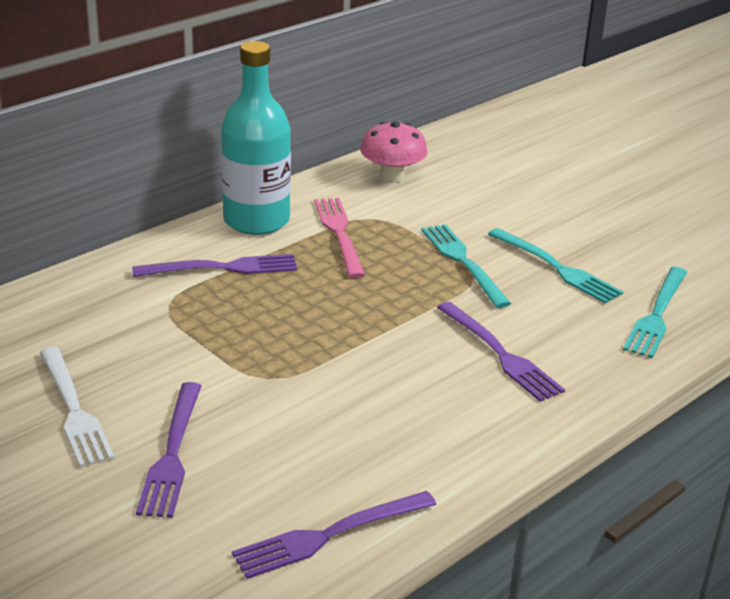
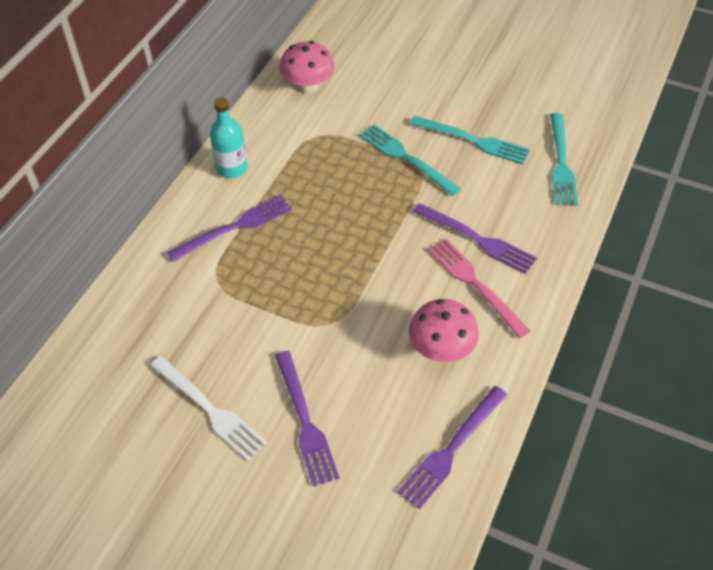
camera: 20 degrees left, 20 degrees up
(256, 220) = (232, 168): turquoise bottle -> turquoise bottle, size x0.58
(339, 233) = (301, 160): pink fork -> pink fork (474, 283)
(384, 439) = (441, 349): none -> pink mushroom

